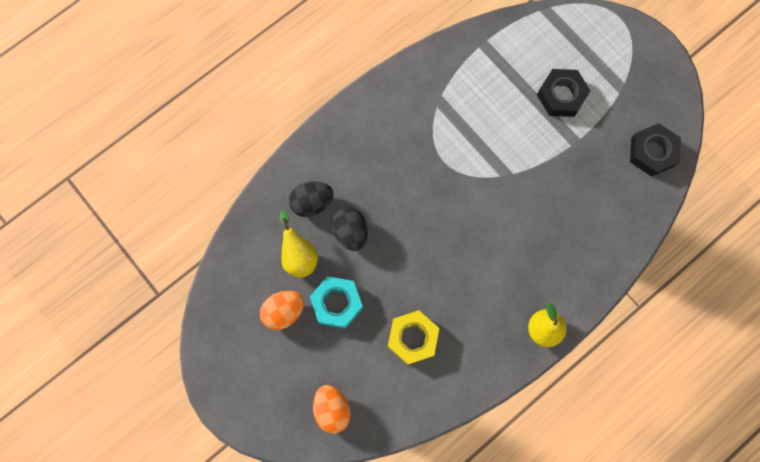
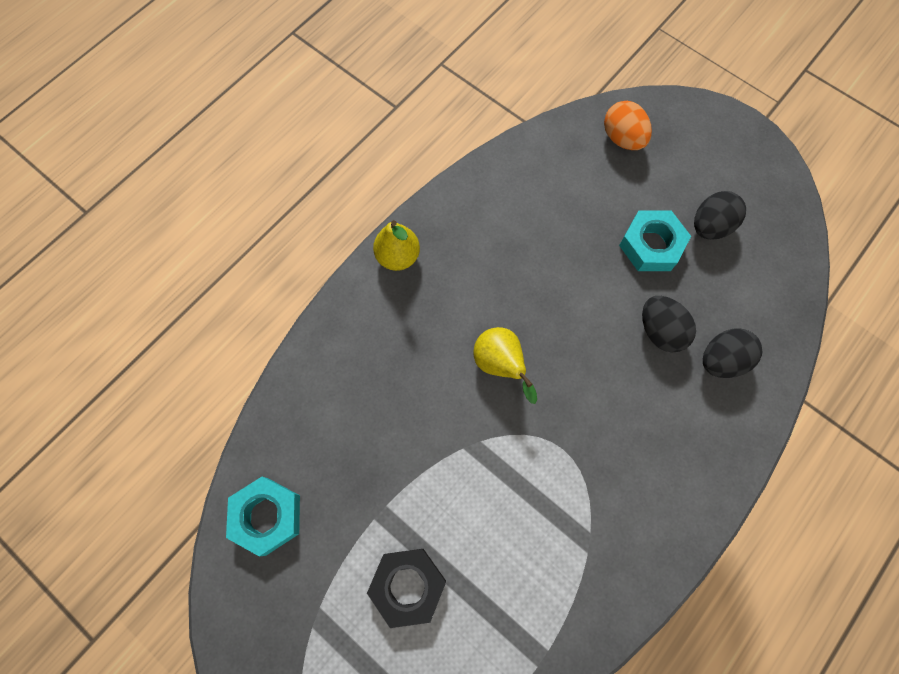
camera: 170 degrees right, 5 degrees down
(284, 311) = (710, 226): orange egg -> black egg
(299, 256) = (715, 291): yellow pear -> yellow pear (500, 365)
(413, 338) = (551, 222): yellow nut -> none
(652, 152) = (267, 516): black nut -> turquoise nut

